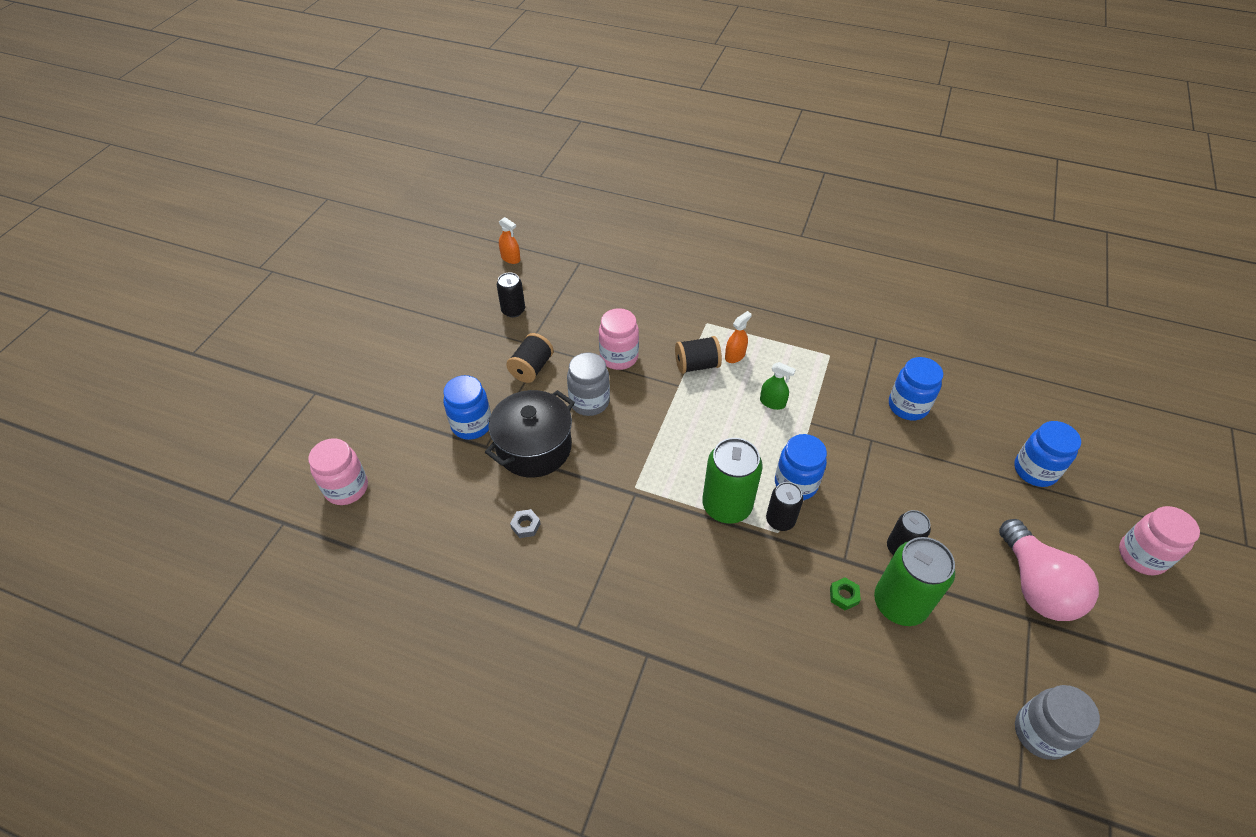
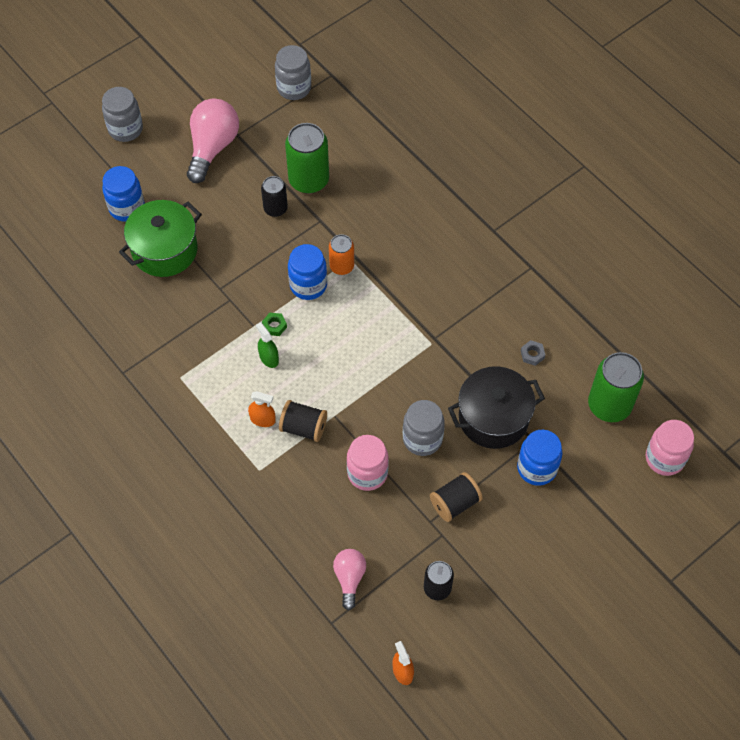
camera: 150 degrees left, 10 degrees up
(584, 289) = (349, 578): none -> pink light bulb
(727, 505) = (372, 295): green can -> green can (609, 405)
(735, 356) = (263, 419): orange spray bottle -> orange spray bottle turned 150 degrees counterclockwise
(780, 520) = (342, 266): black can -> orange can
(844, 596) = (340, 201): green nut -> green nut (274, 326)
(908, 406) = (164, 299): blue jar -> none
(956, 448) = (165, 250): none -> green pot
(1141, 556) = (125, 129): pink jar -> grey jar

